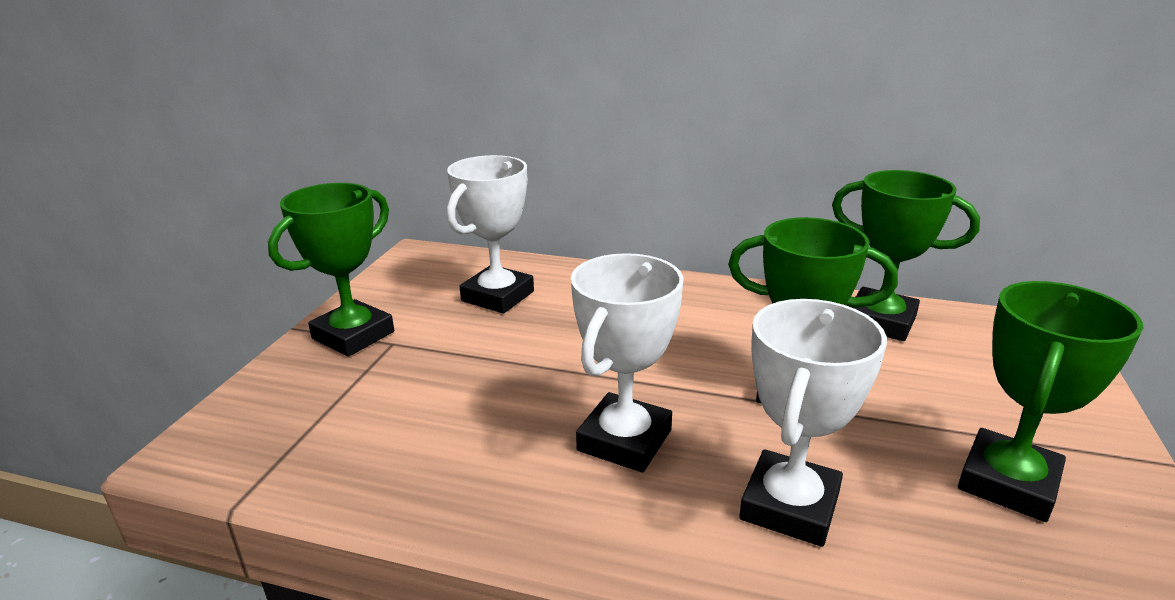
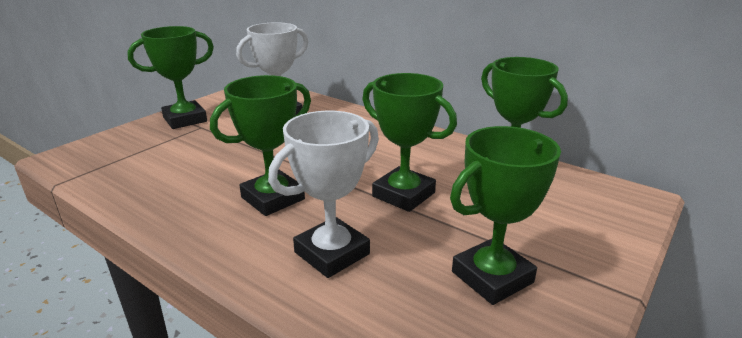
camera: 20 degrees right, 0 degrees up
(624, 440) = (273, 198): white trophy -> green trophy

